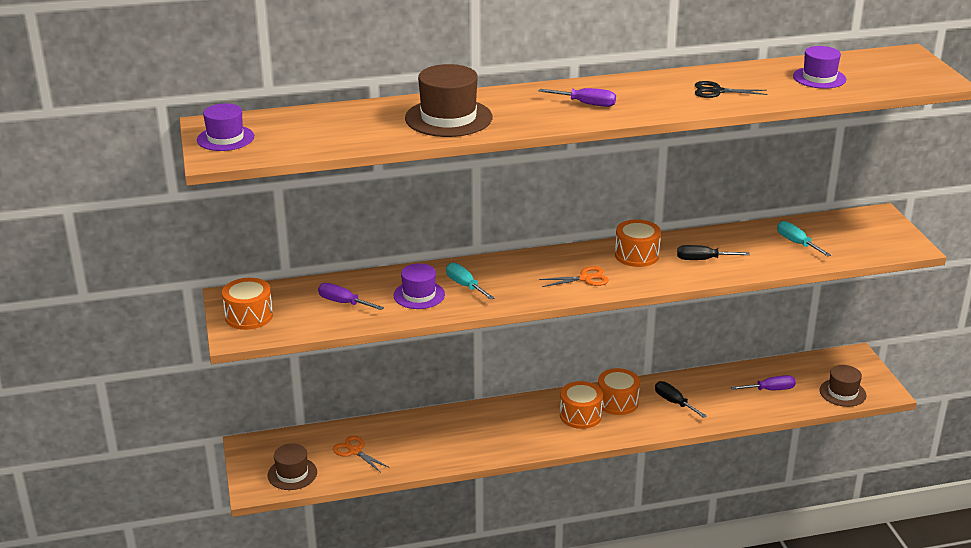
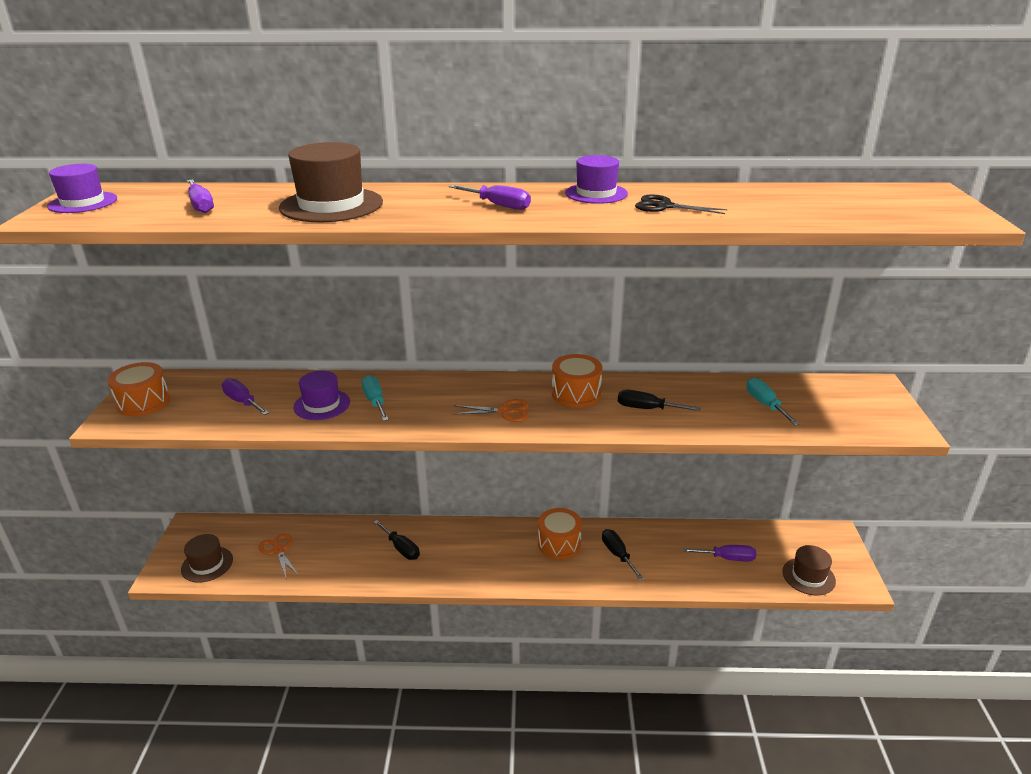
camera: 15 degrees right, 0 degrees up
(337, 130) = (201, 206): none -> purple screwdriver
(473, 430) = (401, 548): none -> black screwdriver
(580, 415) = (515, 552): orange drum -> none
(819, 78) = (803, 204): purple hat -> purple hat (596, 193)

